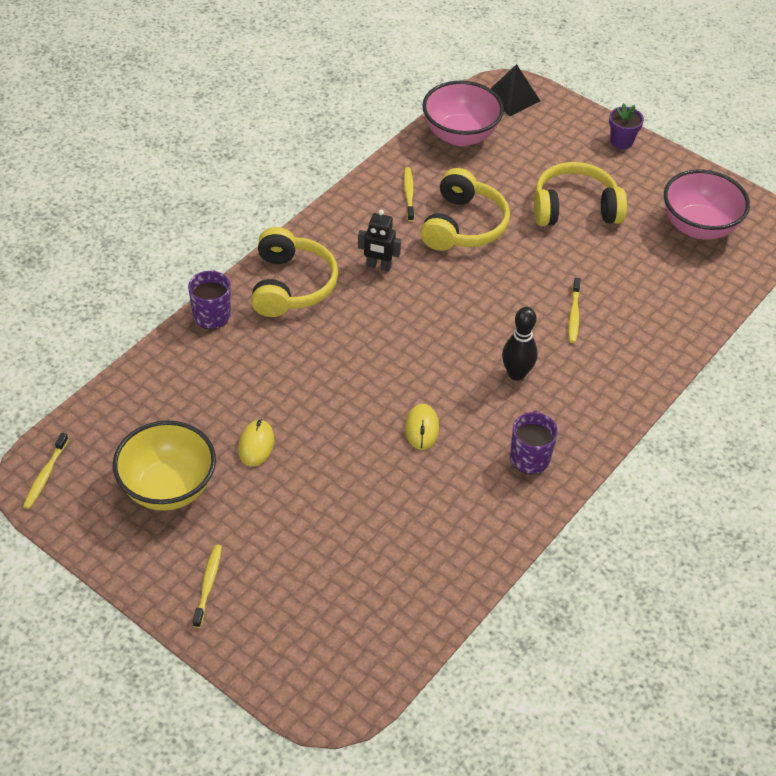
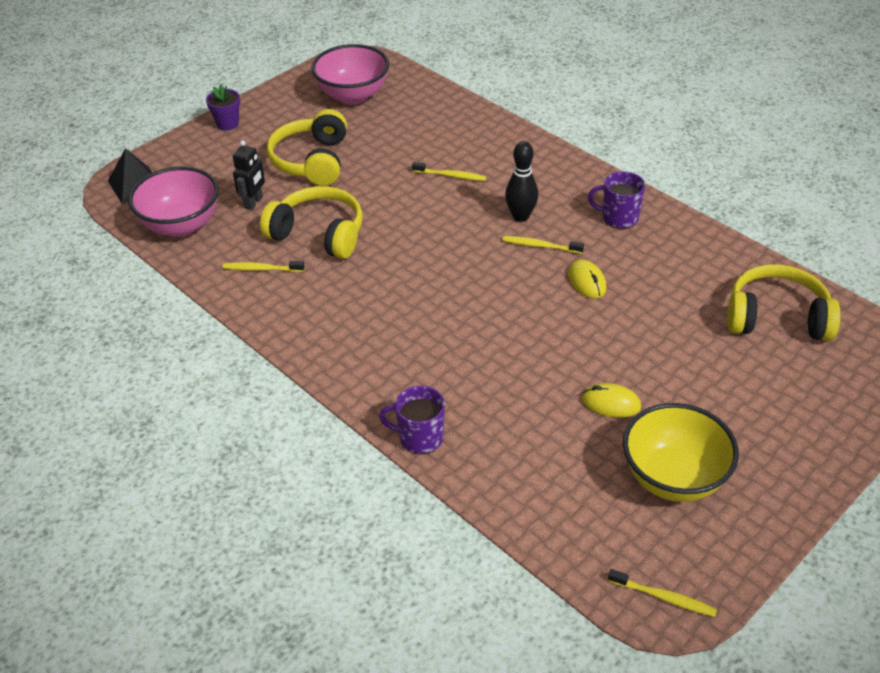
camera: 80 degrees left, 5 degrees down
(208, 584) = (792, 444): yellow toothbrush -> yellow toothbrush (540, 246)
(291, 285) = (383, 368): yellow headphones -> yellow headphones (777, 317)
(378, 266) = (365, 298): black robot -> black robot (254, 202)
(422, 428) = (587, 281): yellow mouse -> yellow mouse turned 60 degrees clockwise

